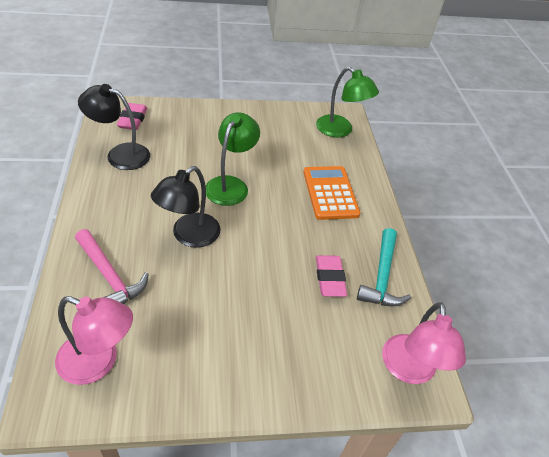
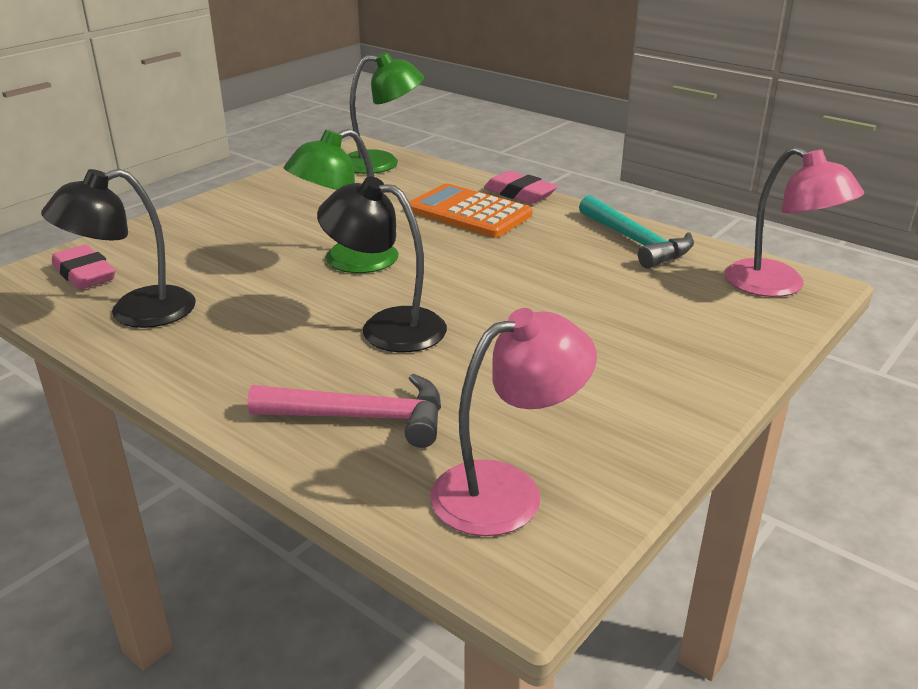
camera: 40 degrees left, 15 degrees down
(189, 236) = (387, 327): black lamp -> black lamp turned 120 degrees clockwise
(230, 185) = (347, 262): green lamp -> green lamp turned 105 degrees counterclockwise
(329, 278) = (596, 270): pink eraser -> pink eraser (519, 194)

